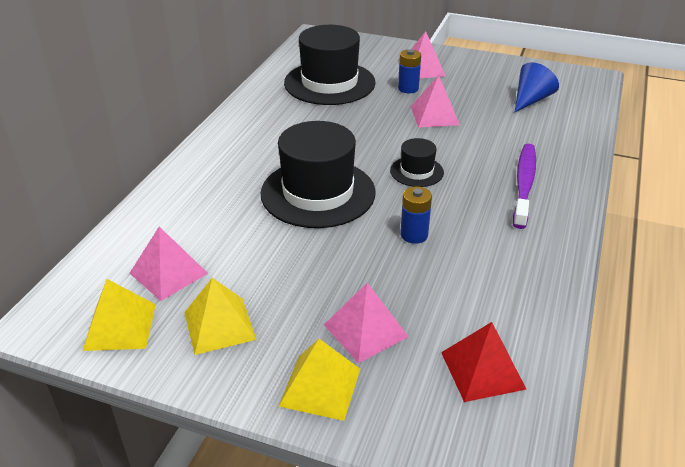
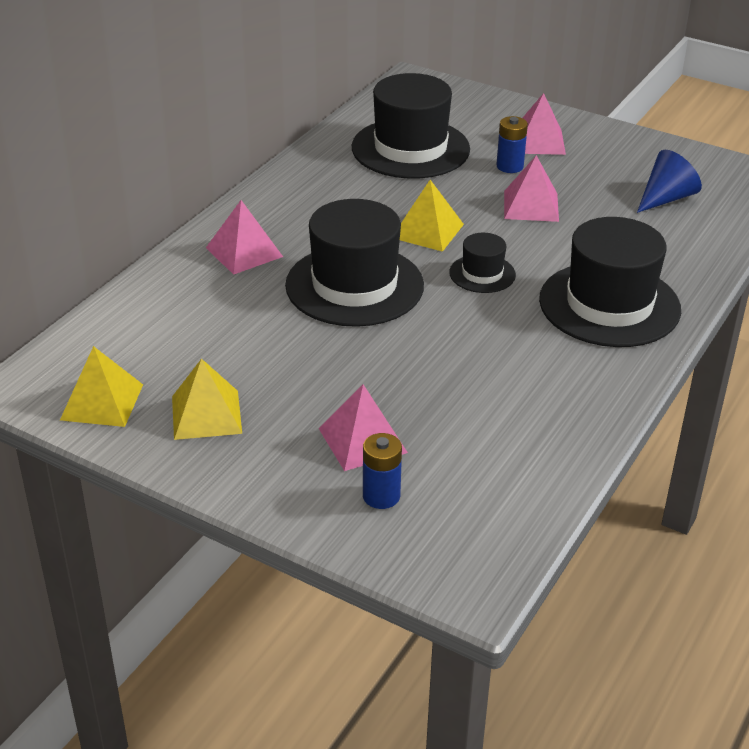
camera: 10 degrees right, 0 degrees up
(168, 273) = (163, 354): pink pyramid -> pink pyramid (244, 252)
(320, 387) = (297, 488): yellow pyramid -> yellow pyramid (427, 231)
(414, 235) = (452, 347): blue battery -> blue battery (381, 496)
(482, 370) = (476, 496): red pyramid -> none
(524, 184) = (609, 305): purple toothbrush -> black hat

